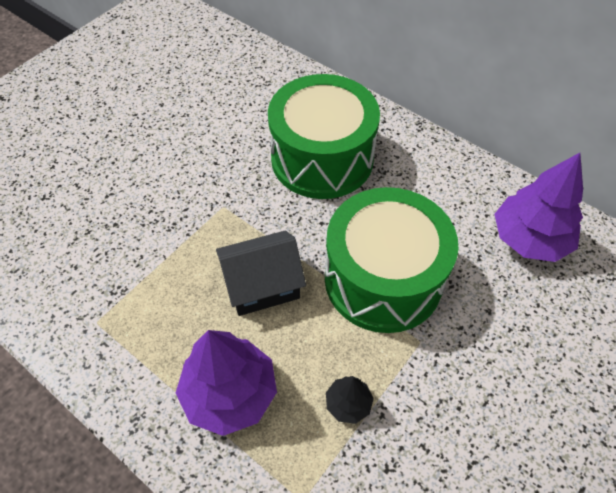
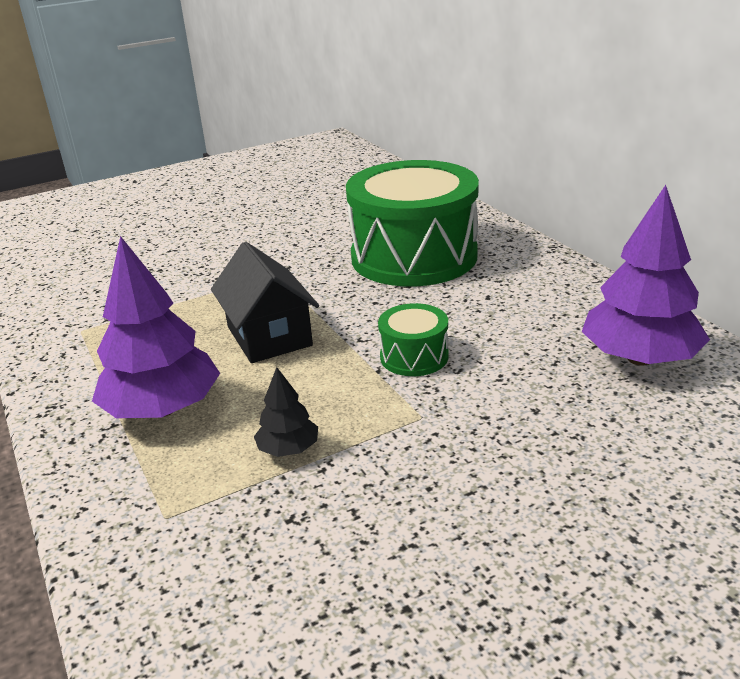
camera: 25 degrees right, 25 degrees down
(262, 285) = (269, 336): black house -> black house turned 60 degrees clockwise
(383, 279) = (414, 356): green drum -> green drum, size x0.44

